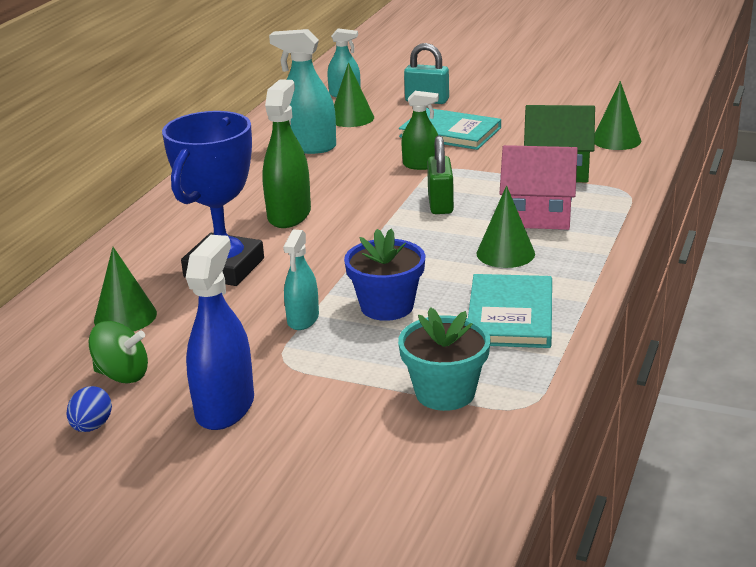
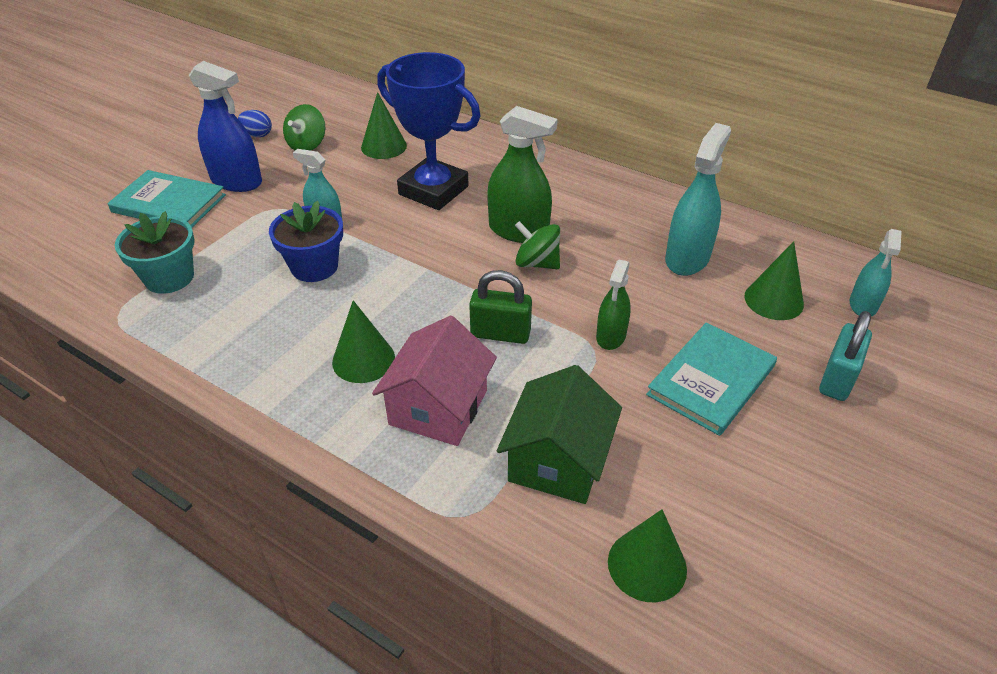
camera: 100 degrees right, 15 degrees up
(338, 201) = (537, 263): none -> green spinning top
(510, 315) = (248, 337): turquoise book -> turquoise book (169, 204)

